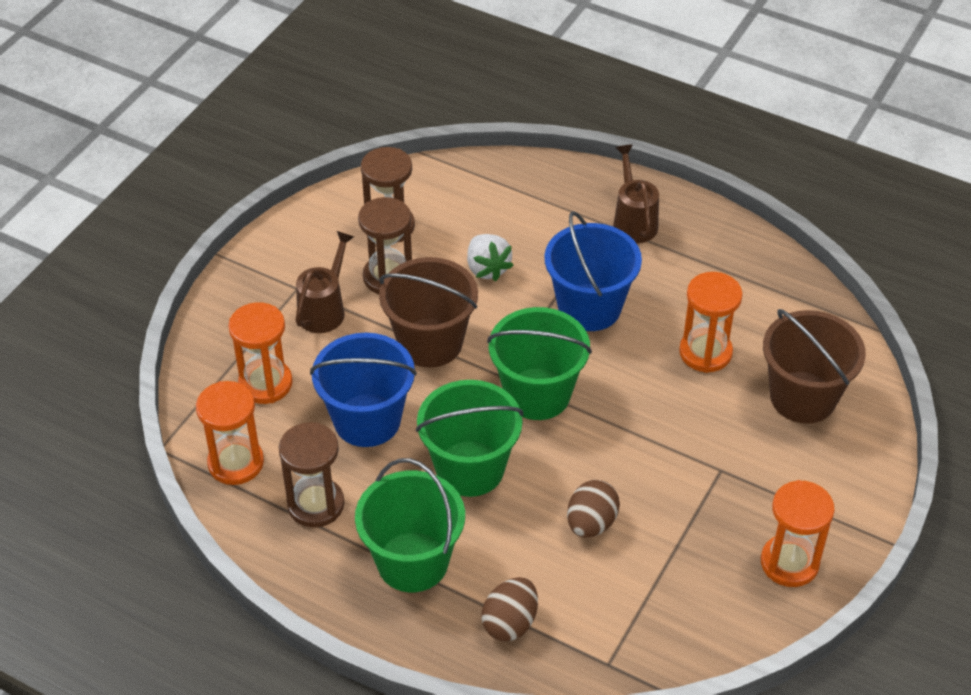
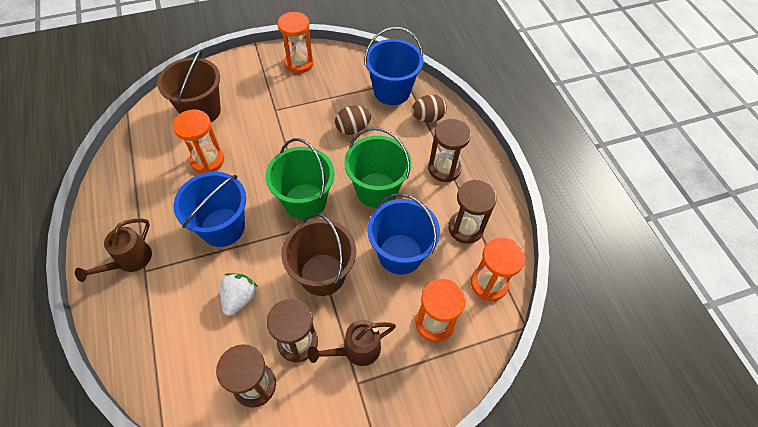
camera: 140 degrees left, 10 degrees up
(412, 562) = (444, 168): green bucket -> brown hourglass
(606, 626) = (392, 91): none -> blue bucket

